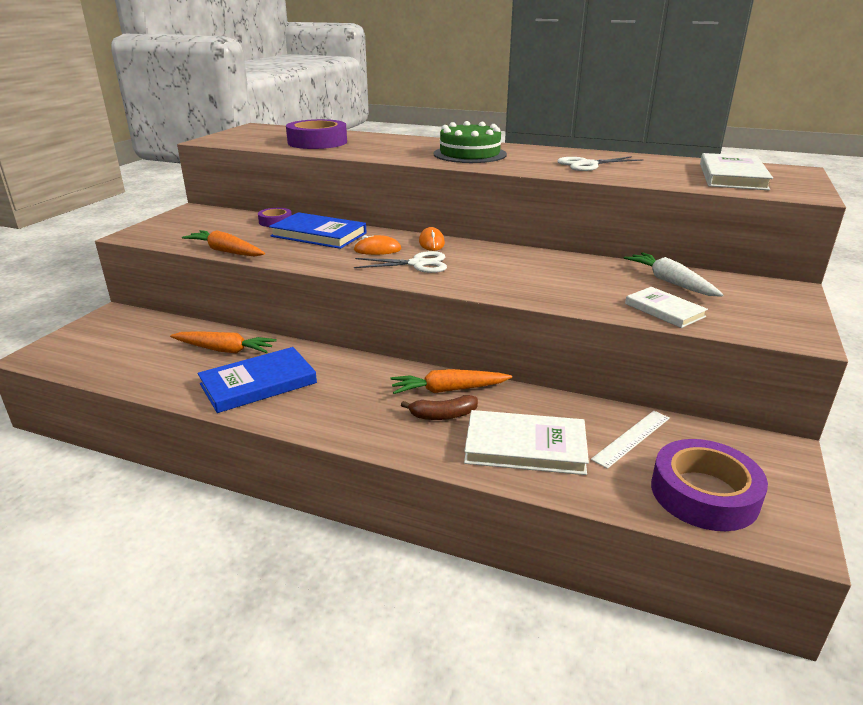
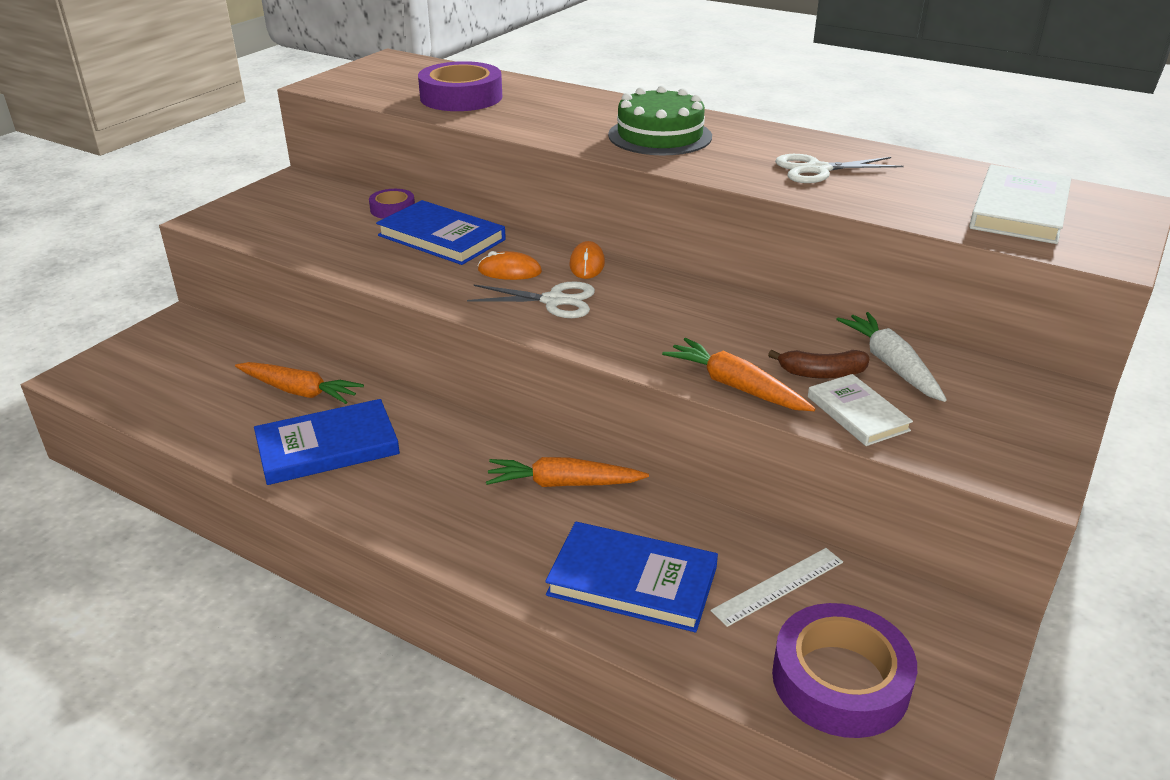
camera: 10 degrees right, 5 degrees up
(226, 251) = (314, 258): orange carrot -> orange carrot (735, 386)
(443, 415) = (543, 521): brown banana -> brown banana (822, 373)
(525, 447) = (632, 581): white book -> blue book

